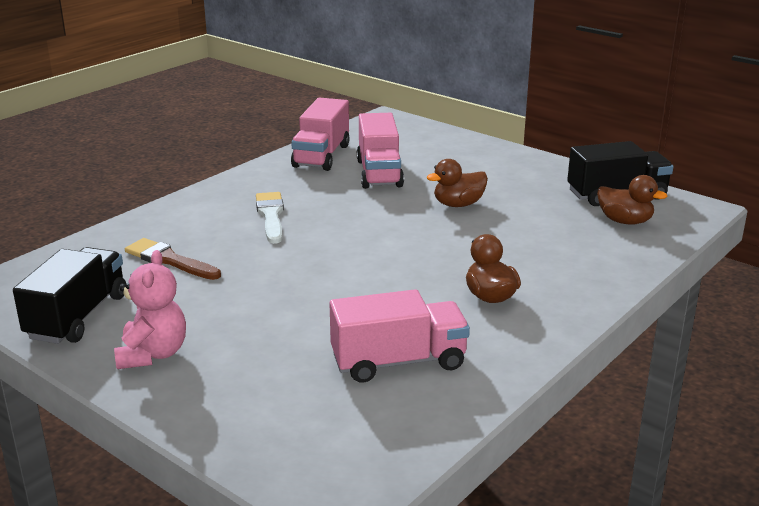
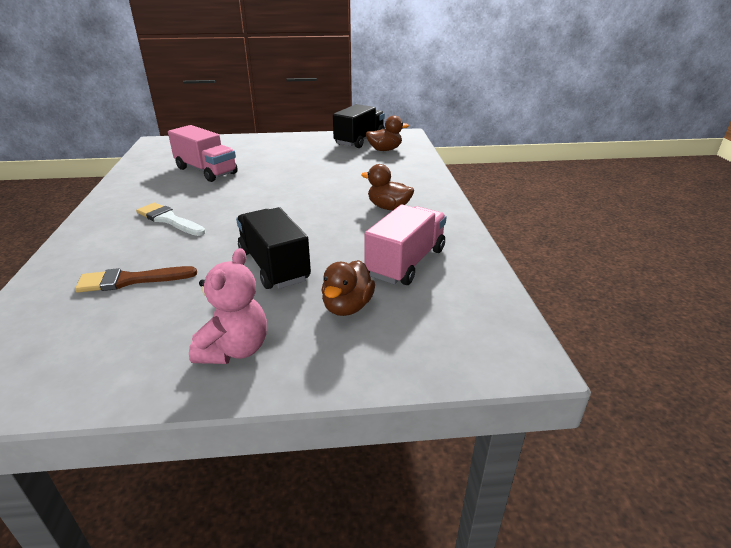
camera: 45 degrees left, 5 degrees up
(77, 316) = (110, 361): black truck -> black truck (274, 266)
(153, 354) = (235, 350): pink teddy bear -> pink teddy bear turned 60 degrees clockwise
(321, 156) = (145, 174): pink truck -> none
(458, 204) = (286, 170): brown duck -> brown duck (347, 307)

